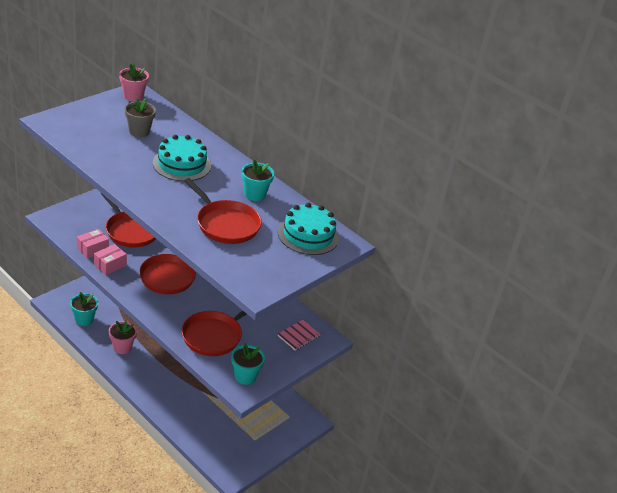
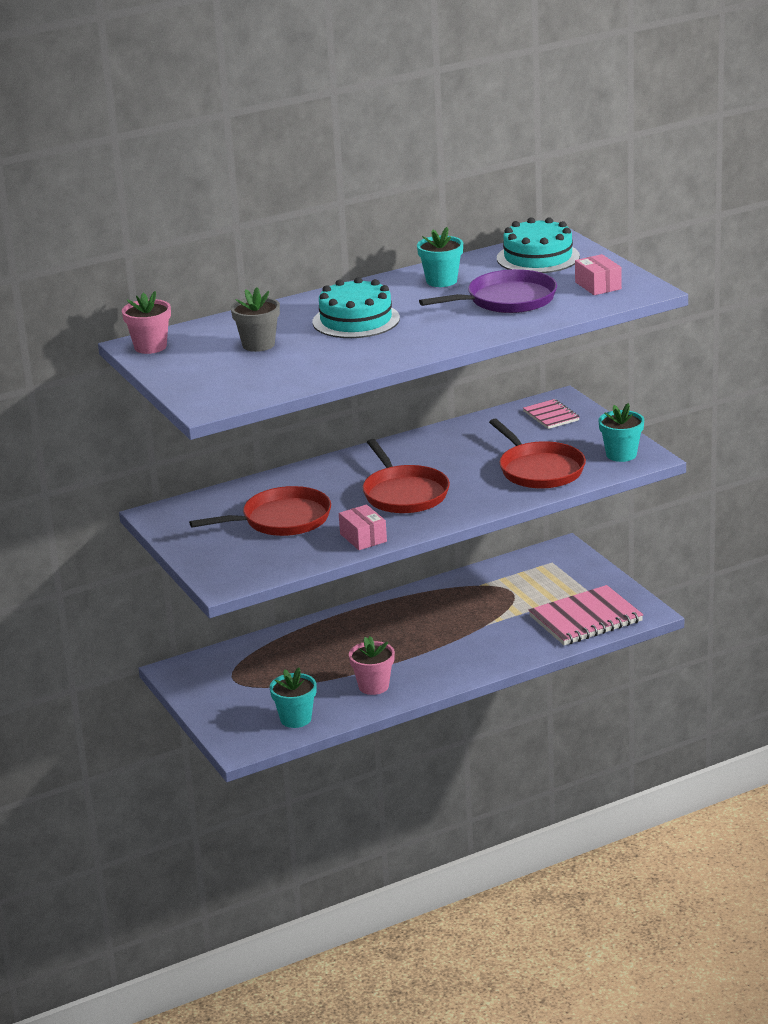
camera: 65 degrees left, 10 degrees down
(93, 249) = (319, 550): pink box -> pink box (598, 285)
(217, 441) = (585, 619): none -> pink notebook
(226, 224) = (507, 300): red pan -> purple pan

